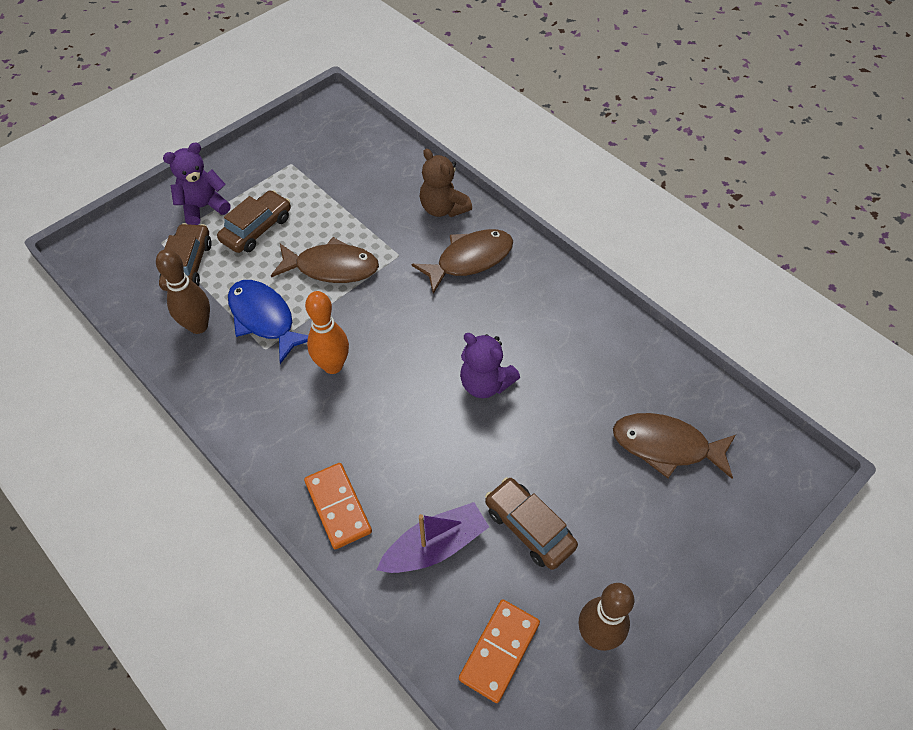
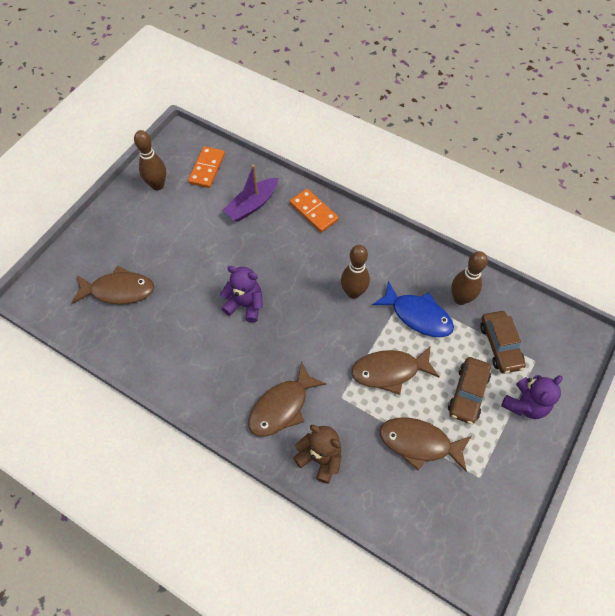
camera: 165 degrees right, 5 degrees up
(333, 366) = (353, 292): orange bowling pin -> brown bowling pin
(334, 199) = (419, 443): none -> brown fish
(529, 527) = (200, 225): brown car -> none

